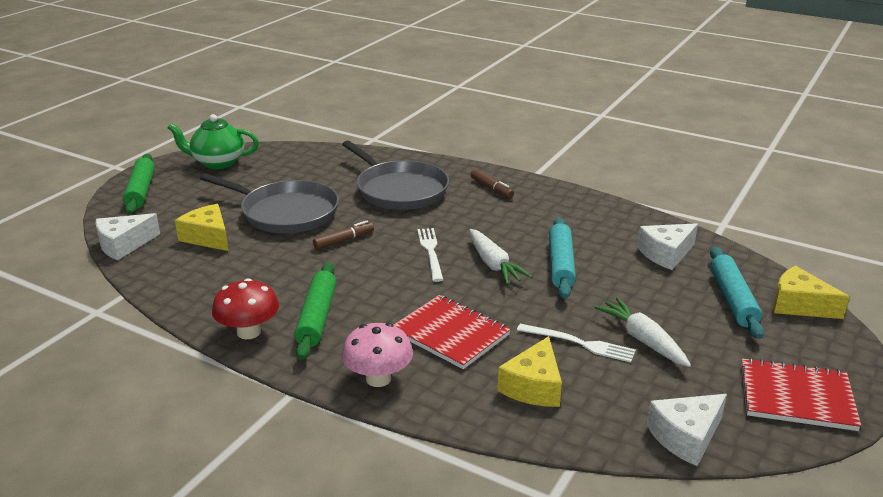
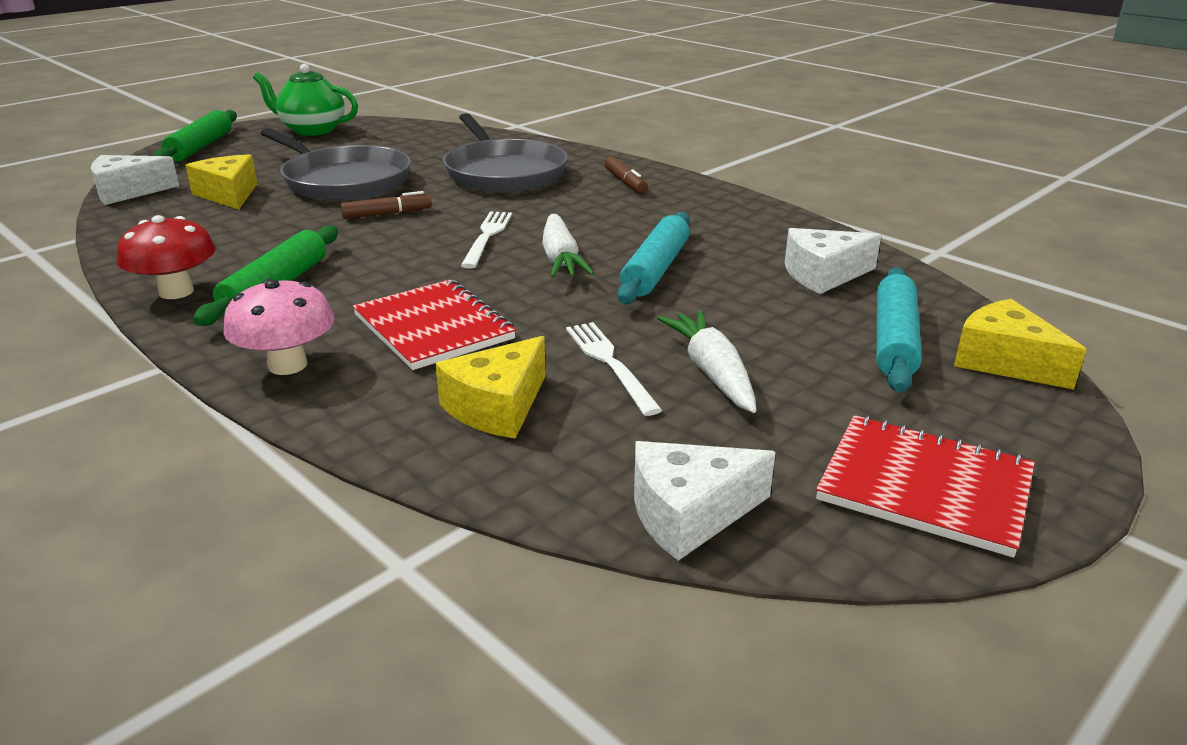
camera: 15 degrees right, 0 degrees up
(579, 343) = (610, 363): white fork -> white fork turned 150 degrees counterclockwise

